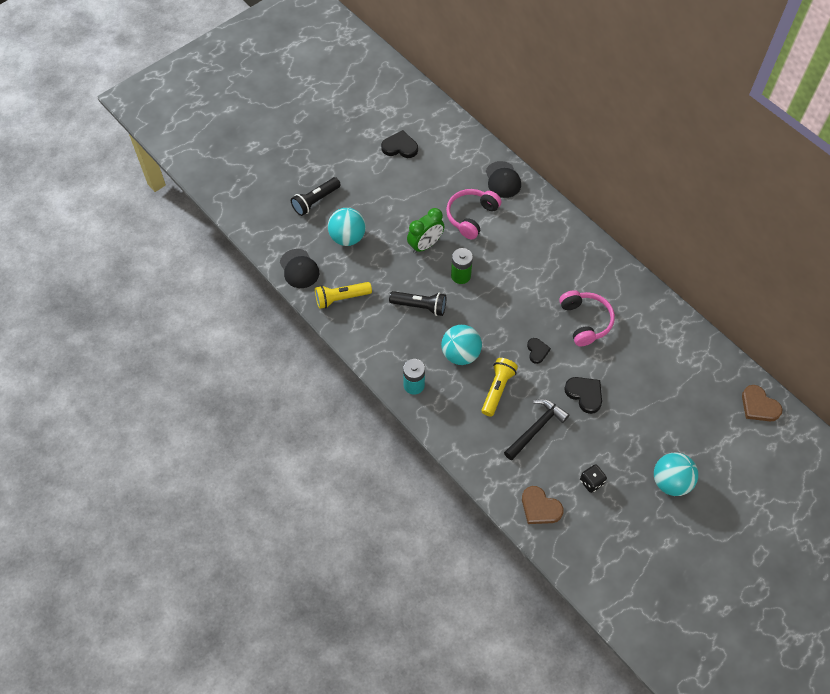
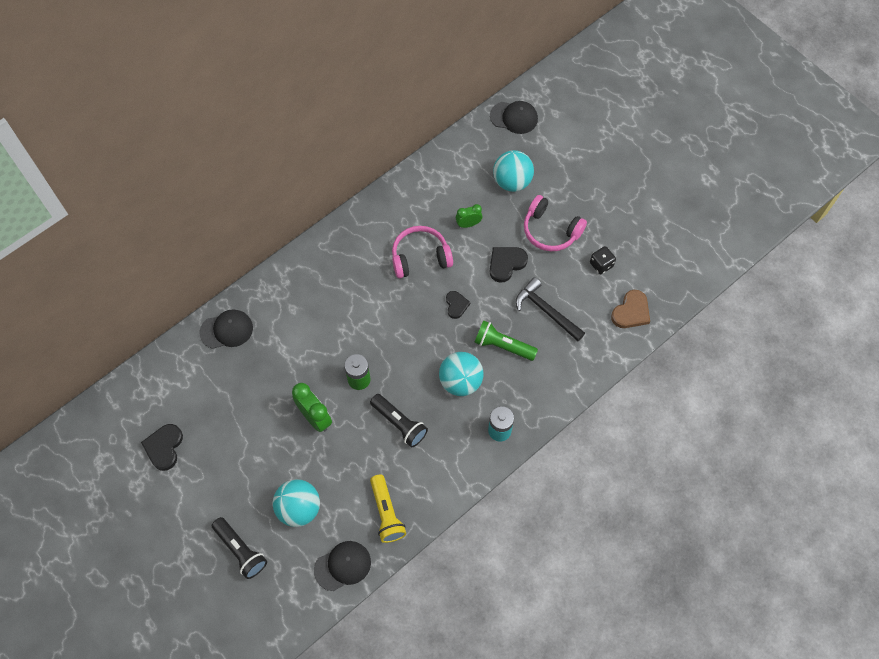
camera: 90 degrees left, 5 degrees up
(420, 306) = (399, 424): black flashlight -> black flashlight turned 120 degrees clockwise
(471, 216) = (277, 366): pink headphones -> pink headphones (550, 230)
(497, 389) = (503, 345): yellow flashlight -> green flashlight
(537, 351) = (456, 305): black heart -> black heart turned 90 degrees clockwise
(625, 362) = (468, 224): none -> green clock
(671, 482) = (596, 198): turquoise ball -> turquoise ball (512, 181)
(759, 406) = (514, 117): brown heart -> black cap

